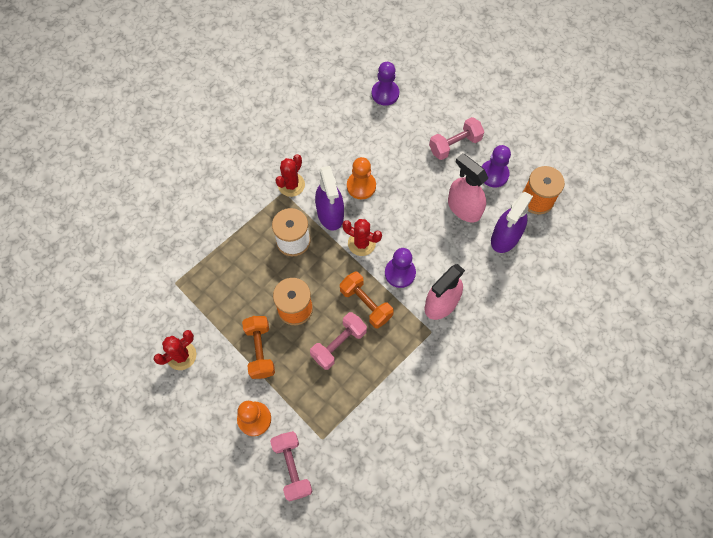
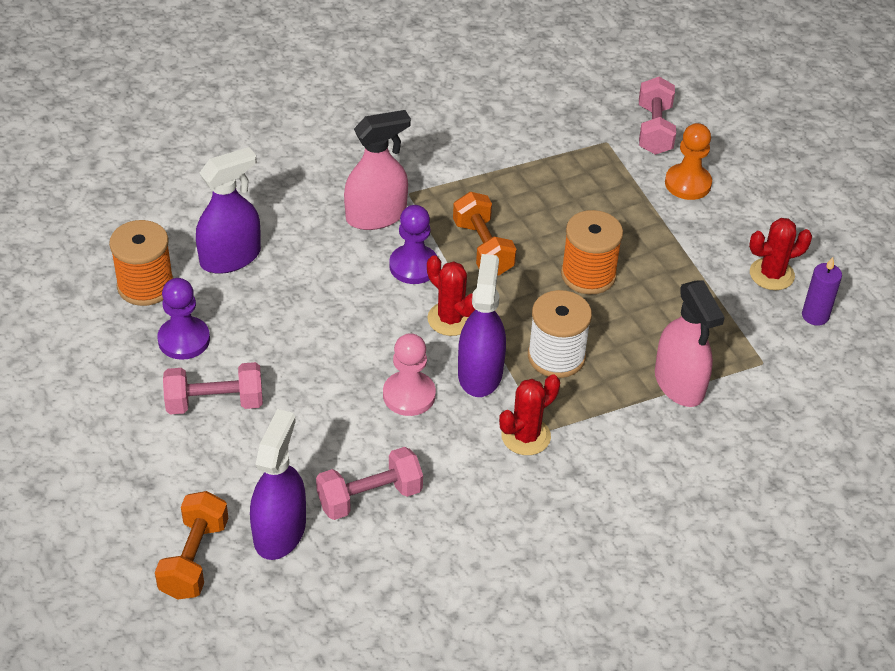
camera: 160 degrees left, 20 degrees down
(149, 331) = (815, 316): none -> purple candle
(260, 350) = (656, 245): orange dumbbell -> orange dumbbell (194, 558)
(339, 344) = (543, 219): pink dumbbell -> pink dumbbell (369, 497)
(361, 186) = (409, 395): orange pawn -> pink pawn
(385, 94) = (279, 531): purple pawn -> purple spray bottle
(464, 208) = (264, 312): pink spray bottle -> pink spray bottle (679, 384)

